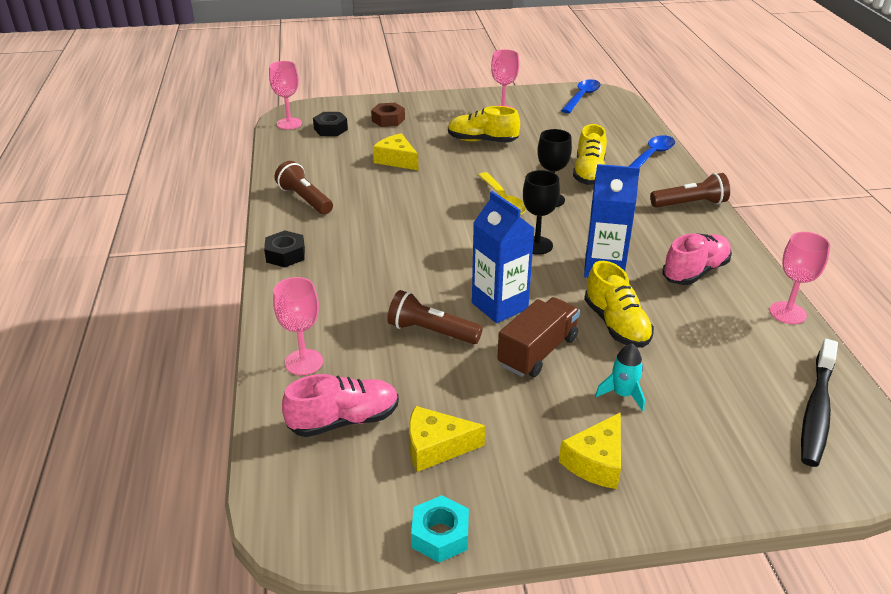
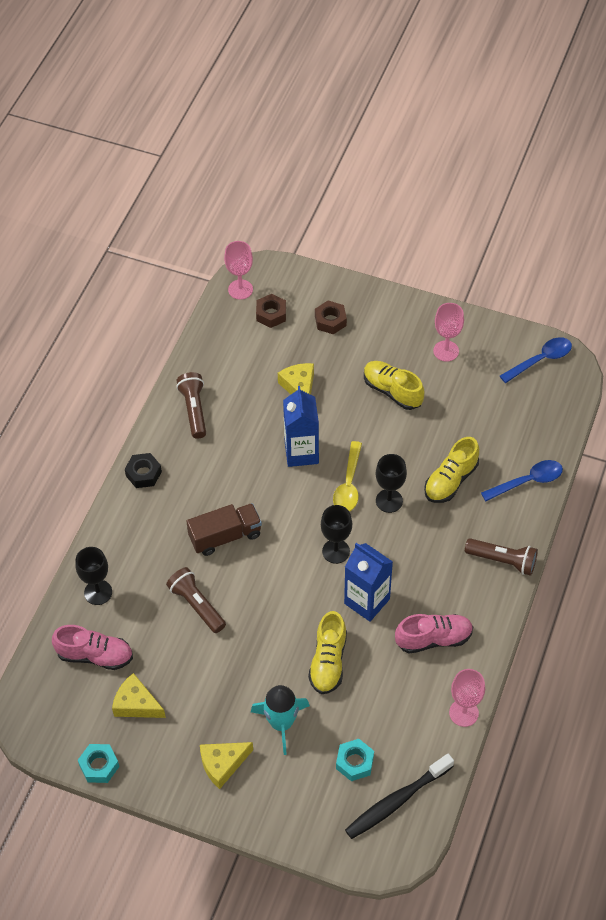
camera: 30 degrees right, 20 degrees up
(304, 362) = (98, 592): pink goblet -> black goblet
(330, 129) = (271, 314): black nut -> brown nut
(499, 306) = (260, 603): blue carton -> blue carton (301, 452)
(538, 352) = (254, 659): brown truck -> brown truck (225, 536)
(622, 394) = (281, 723): turquoise rocket -> turquoise rocket, size x1.62
(736, 395) = (355, 762): none -> turquoise nut

